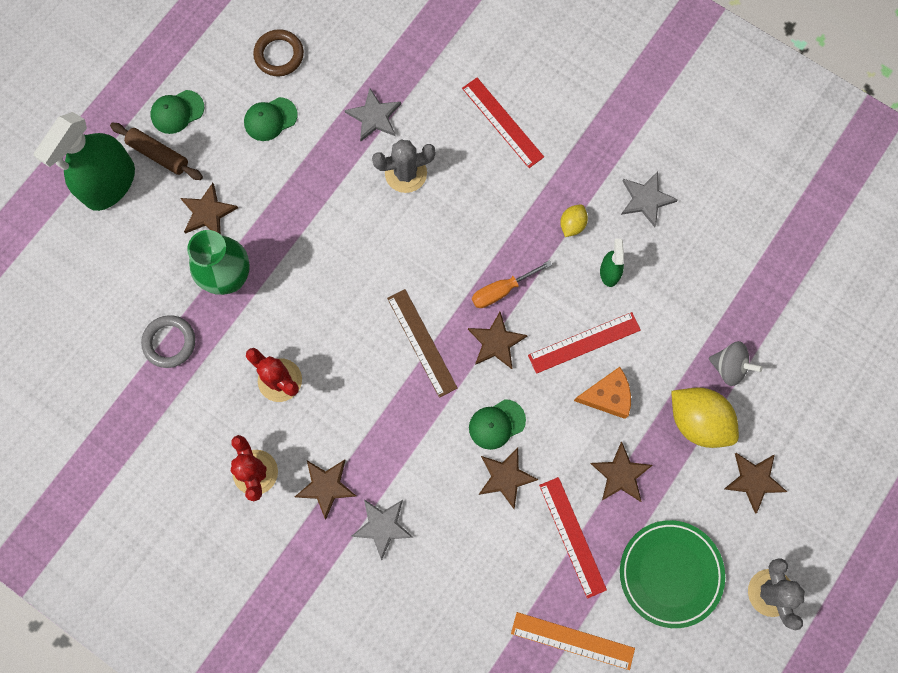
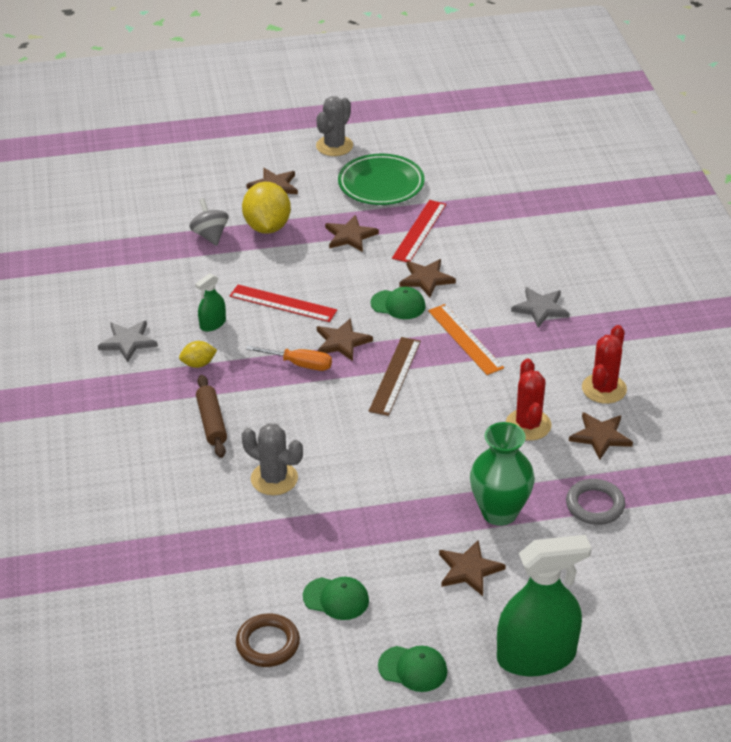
camera: 135 degrees left, 35 degrees down
(158, 155) = (467, 646): brown rolling pin -> brown rolling pin (212, 422)
(326, 486) = (558, 350): brown star -> brown star (600, 436)
(374, 117) = (248, 534): grey star -> none
(502, 122) = (156, 456): red ruler -> none
(572, 640) = (478, 195): orange ruler -> orange ruler (465, 339)
(607, 396) = (306, 271): orange cheese -> none

